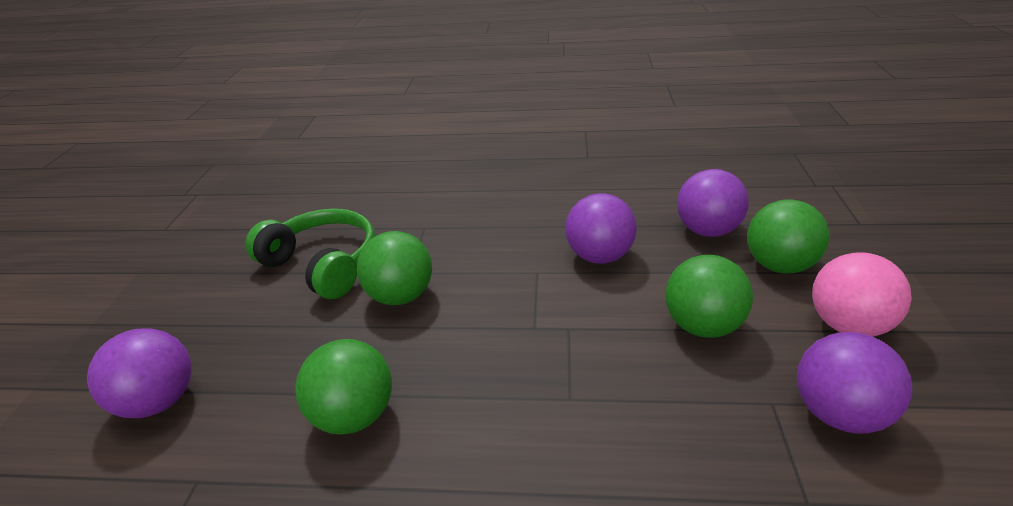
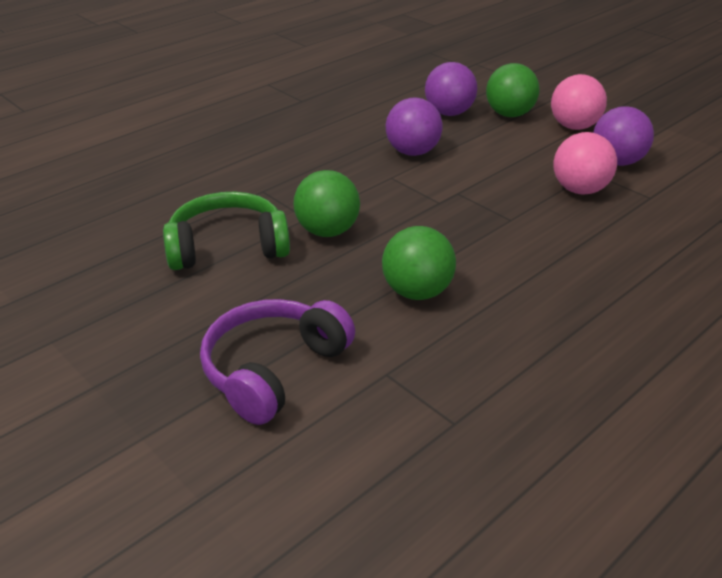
camera: 50 degrees left, 0 degrees up
(160, 400) = (273, 369): purple ball -> purple headphones
(702, 325) = (517, 158): green ball -> none
(715, 418) = (579, 190): none -> pink ball

